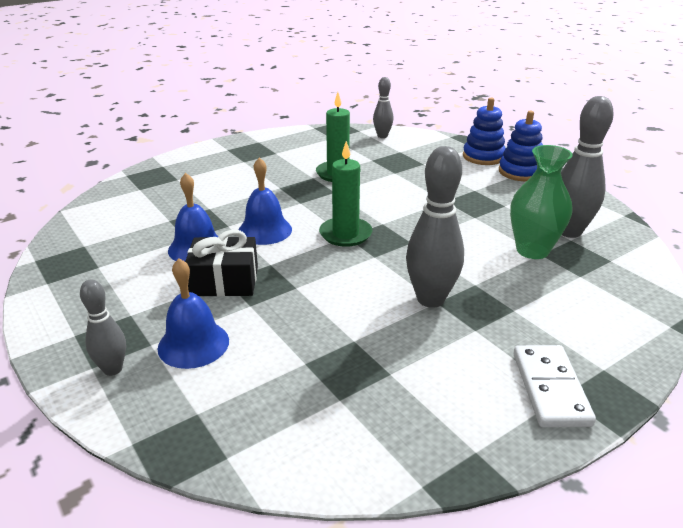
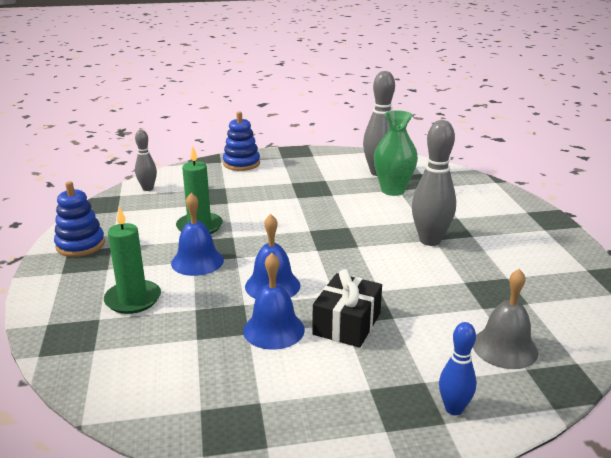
camera: 65 degrees left, 5 degrees down
(113, 369) = (453, 409): grey bowling pin -> blue bowling pin
(193, 344) = (436, 357): blue bell -> blue bell (197, 261)
(231, 391) = (504, 348): none -> grey bell
(345, 234) = (314, 249): green candle -> green candle (133, 299)
(520, 172) = (281, 160): blue stacking toy -> blue stacking toy (80, 245)
(550, 388) = (538, 231): white domino -> none

